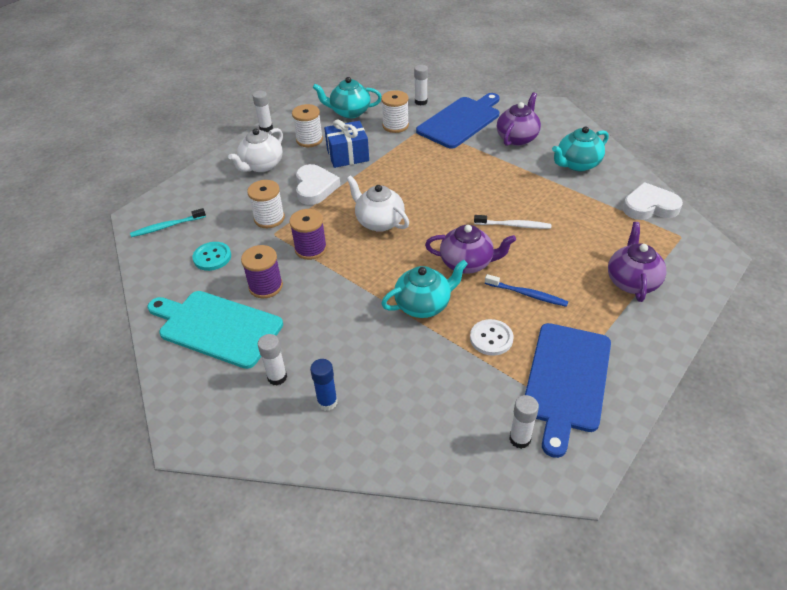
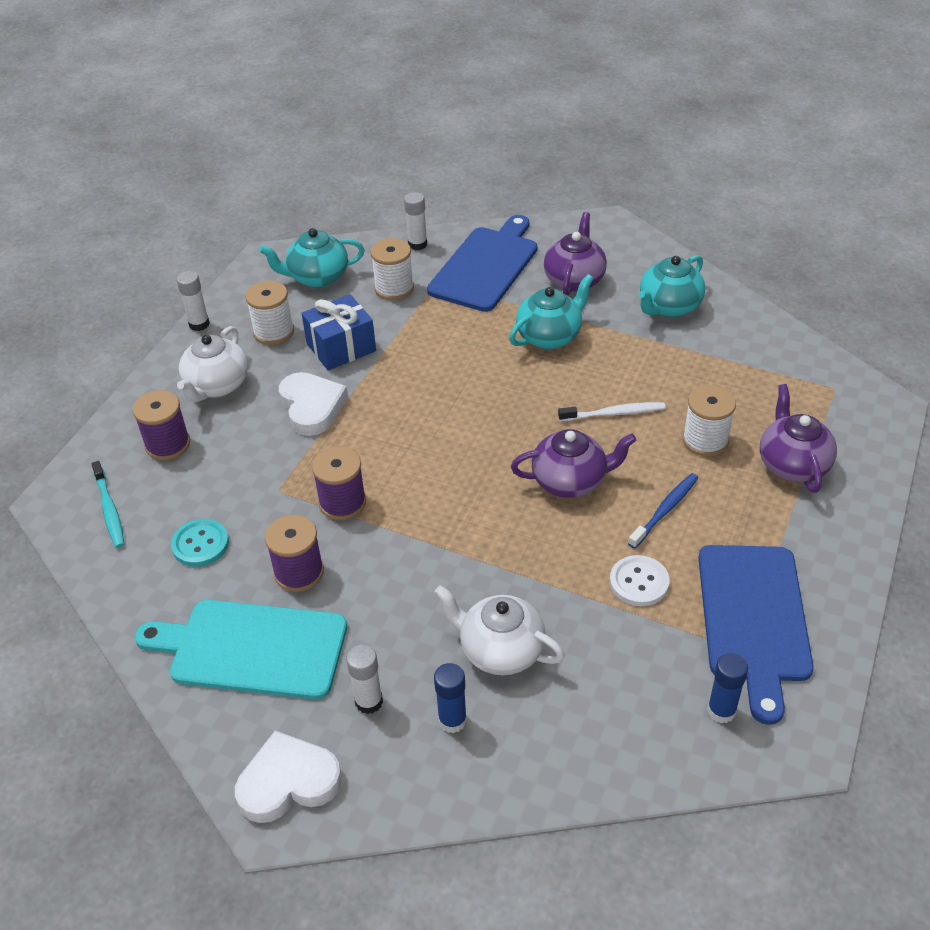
camera: 15 degrees left, 0 degrees up
(167, 226) = (109, 510): turquoise toothbrush -> turquoise toothbrush turned 75 degrees counterclockwise
(218, 194) = (168, 444): none -> purple spool
(269, 218) = (262, 468): white spool -> white spool (705, 440)
(379, 222) = (425, 442): white teapot -> white teapot (500, 650)
(424, 305) = (533, 554): turquoise teapot -> turquoise teapot (550, 336)
(520, 439) = (721, 711): white glue stick -> blue glue stick
(527, 294) = (665, 510): blue toothbrush -> blue toothbrush turned 60 degrees counterclockwise
(649, 206) = (782, 353): white heart -> white heart (288, 782)

